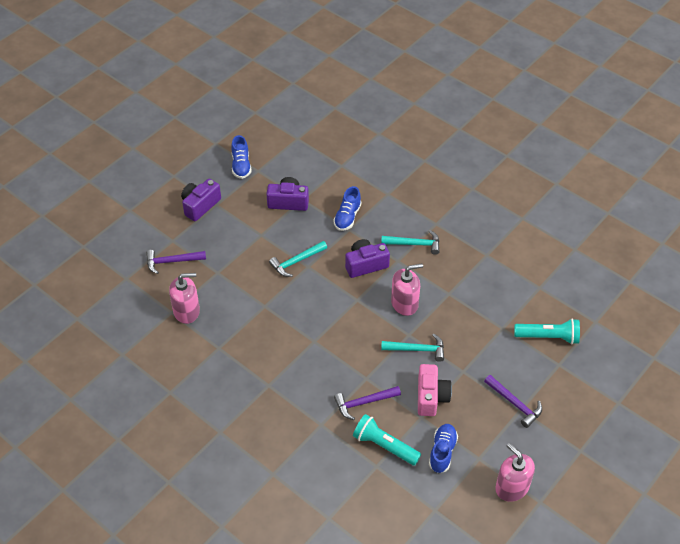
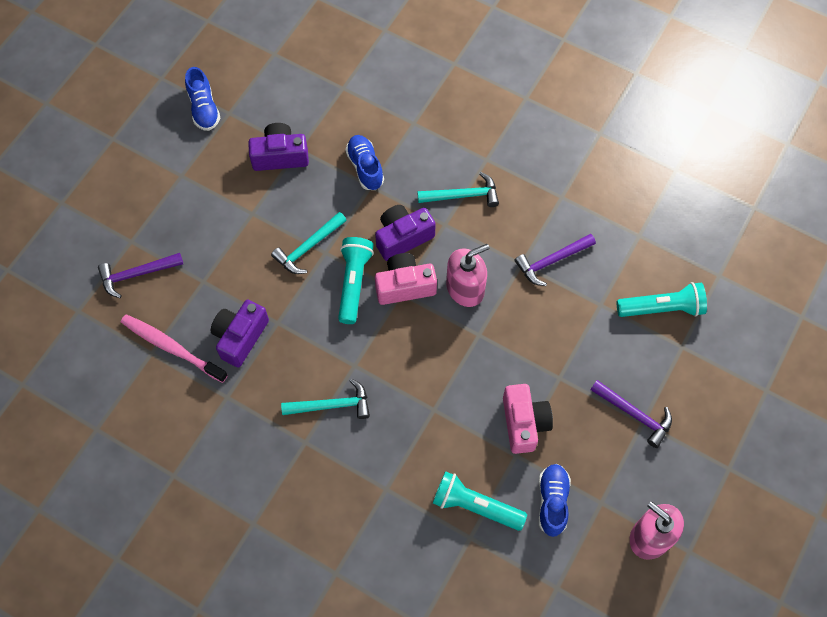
camera: 10 degrees left, 15 degrees up
(186, 311) = (172, 348): pink soap dispenser -> pink toothbrush
(200, 205) = (159, 180): purple camera -> purple camera (240, 337)
(324, 288) = (353, 283): none -> turquoise flashlight
(347, 217) = (365, 167): blue shoe -> blue shoe turned 150 degrees clockwise
(361, 295) = (405, 286): none -> pink camera
(364, 403) = (437, 447): purple hammer -> purple hammer (551, 261)
(417, 349) = (494, 355): turquoise hammer -> turquoise hammer (332, 405)

